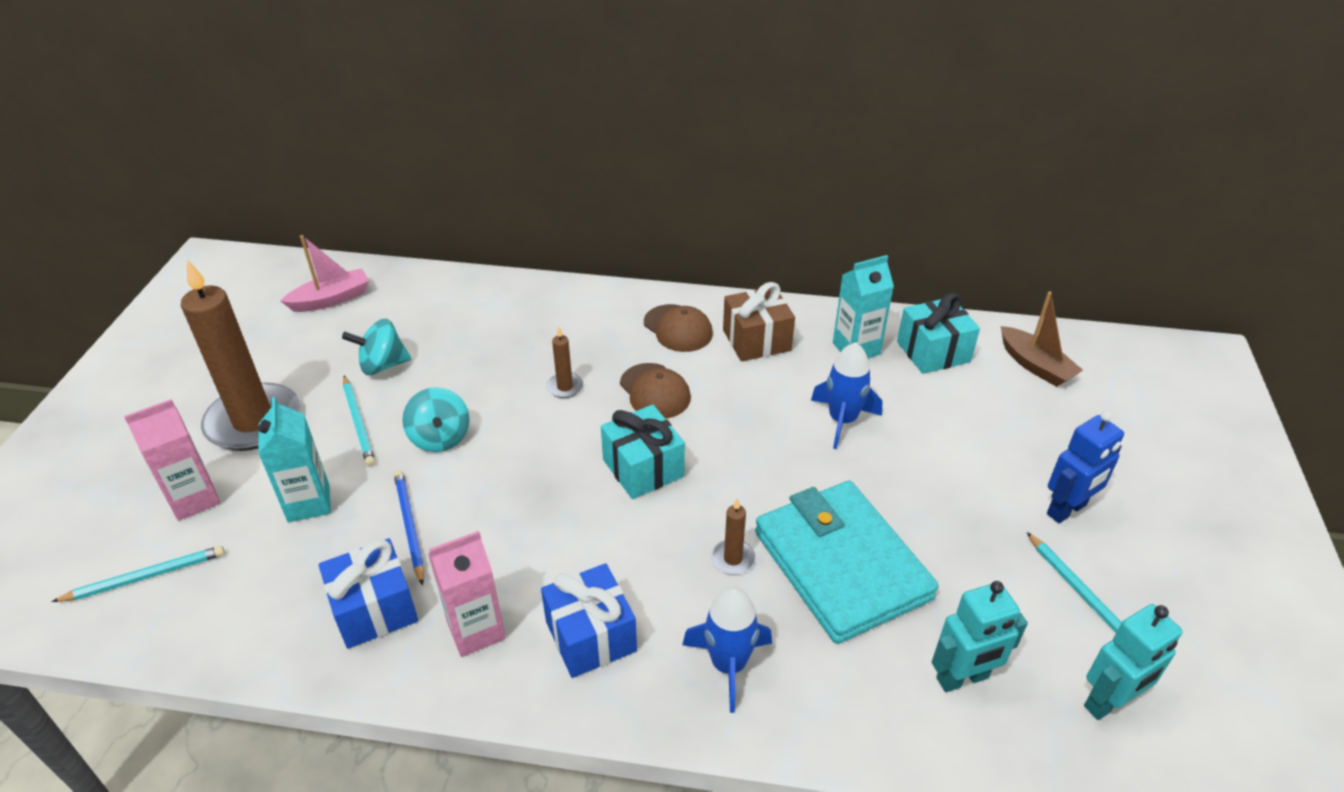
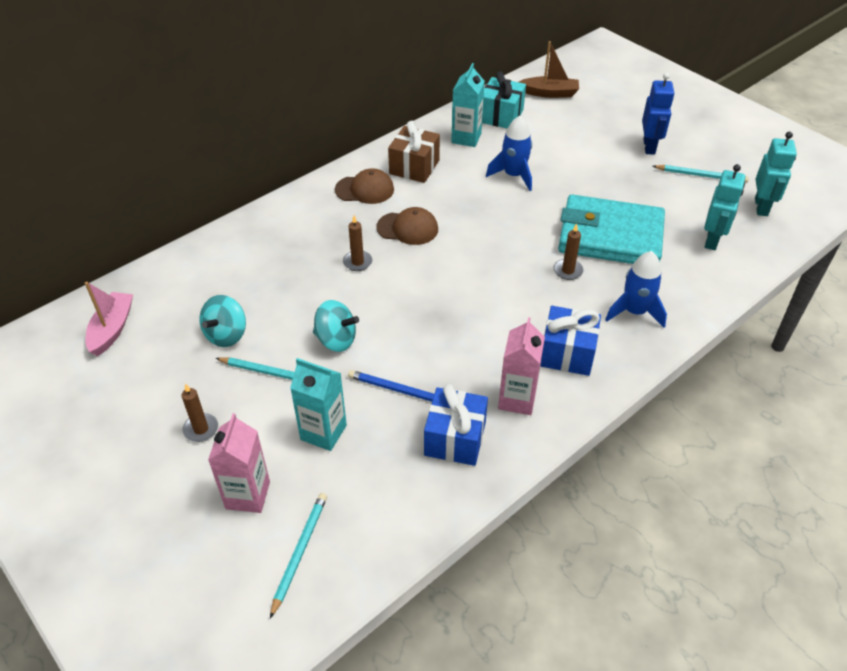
camera: 50 degrees left, 5 degrees up
(253, 421) = (201, 429): brown candle -> brown candle, size x0.41
(643, 468) = (465, 267): turquoise gift -> none

